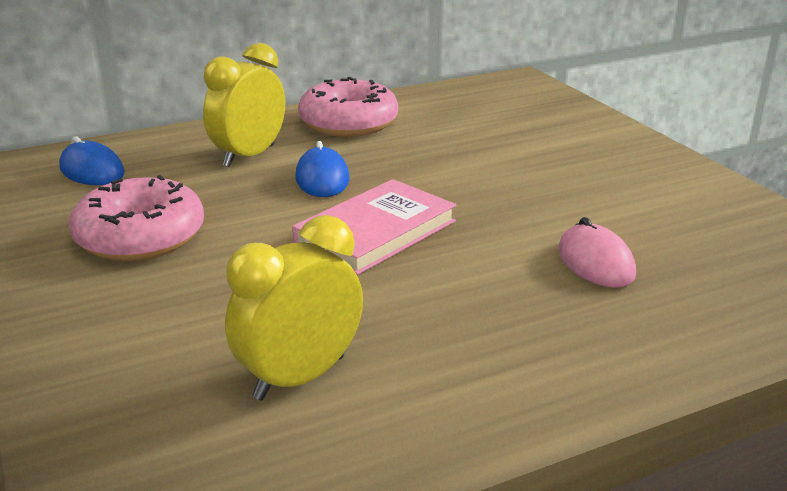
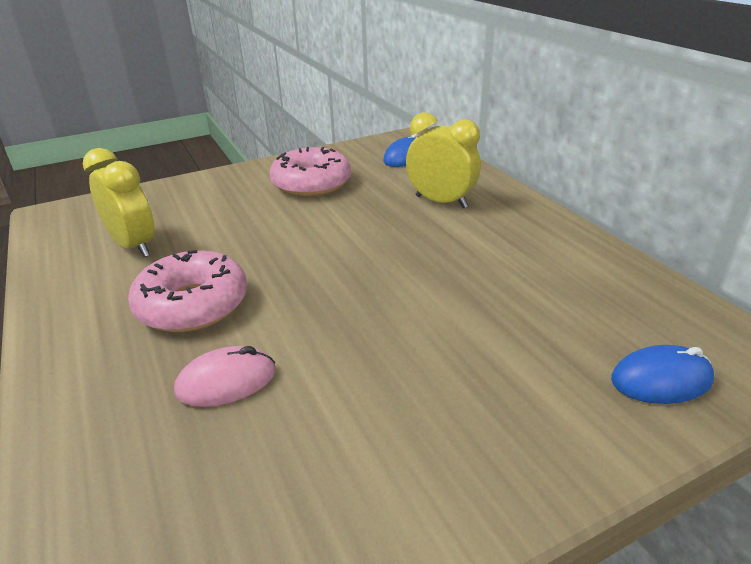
camera: 90 degrees right, 5 degrees up
(322, 179) = (402, 234): blue mouse -> blue mouse (661, 380)
(348, 123) = (531, 238): pink donut -> pink donut (193, 305)
(376, 232) = (305, 262): pink book -> none

